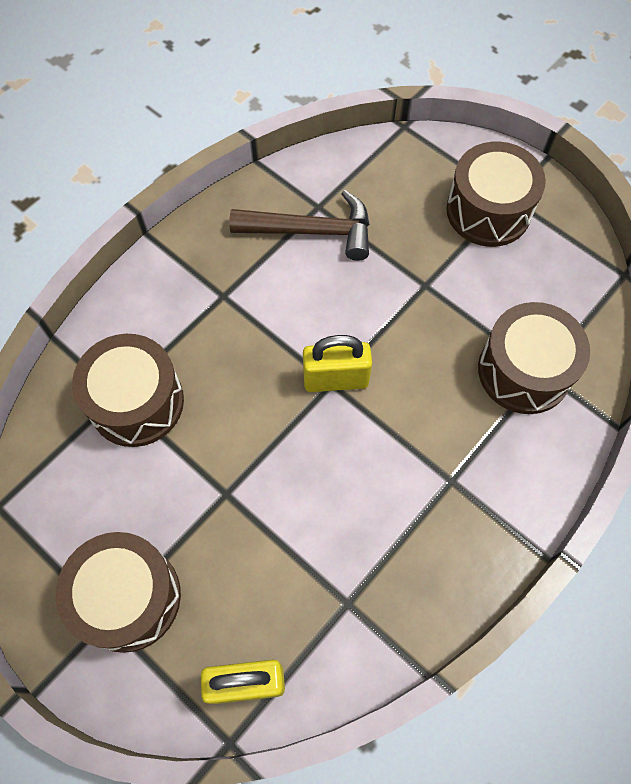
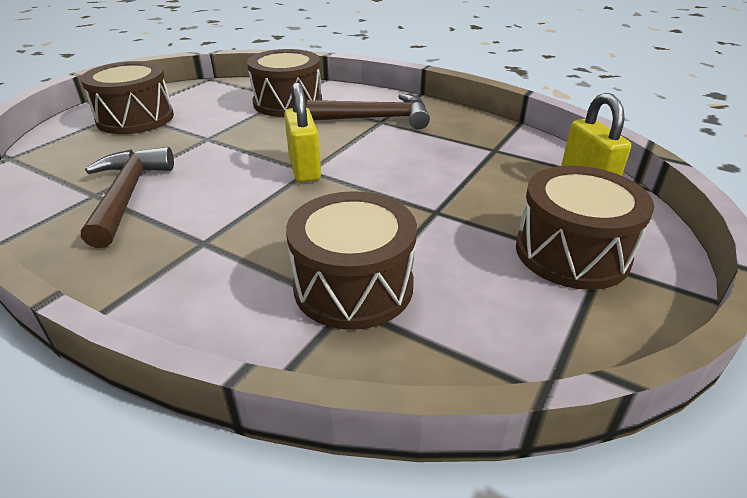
camera: 100 degrees left, 30 degrees down
(460, 476) = (377, 118): none -> brown hammer

